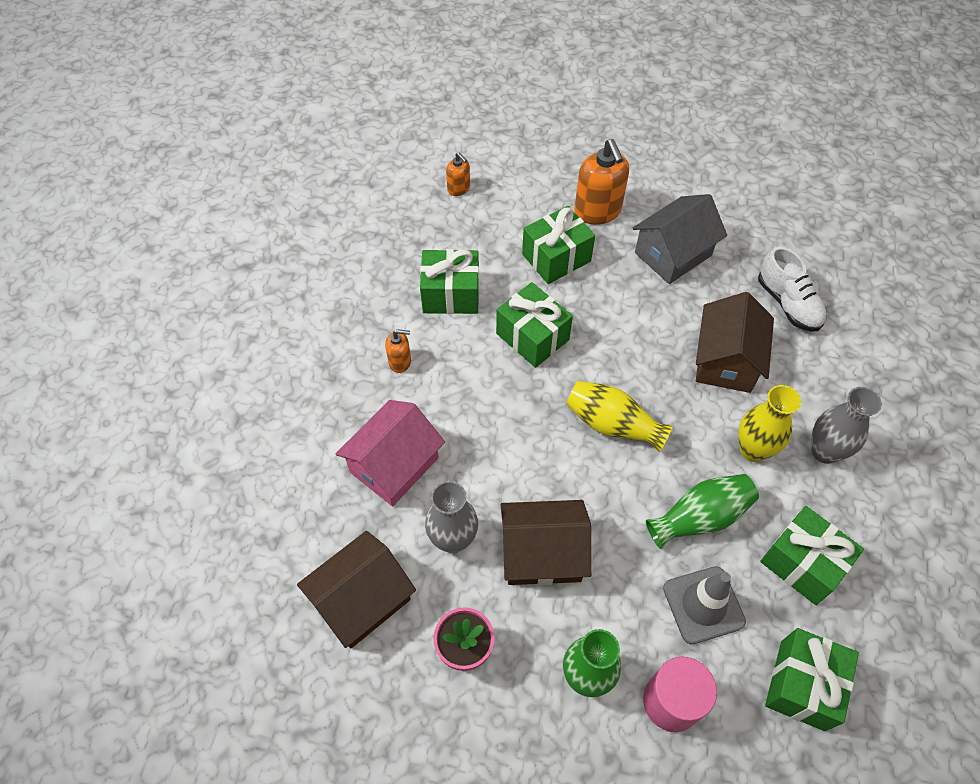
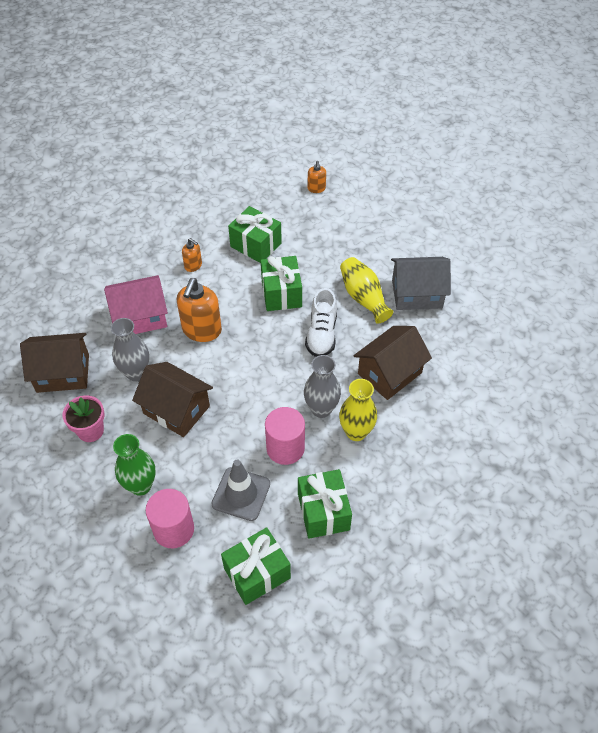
camera: 35 degrees right, 5 degrees down
(556, 258) = (339, 257): green gift -> none
(598, 211) = (392, 244): orange soap dispenser -> orange soap dispenser (201, 330)
(612, 424) = (282, 367): yellow vase -> yellow vase (363, 298)
(700, 517) = (285, 448): green vase -> pink cylinder
(788, 303) = (467, 364): white shoe -> white shoe (321, 334)
(825, 451) = (402, 461): grey vase -> grey vase (321, 409)

